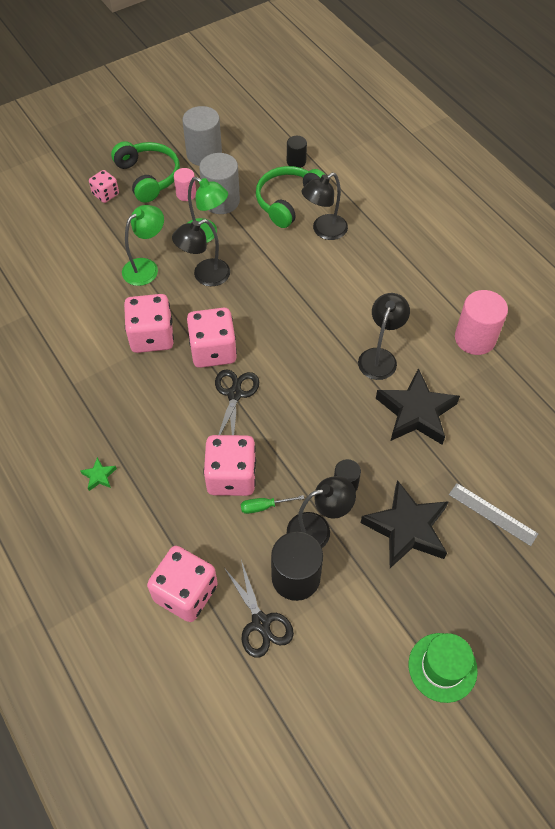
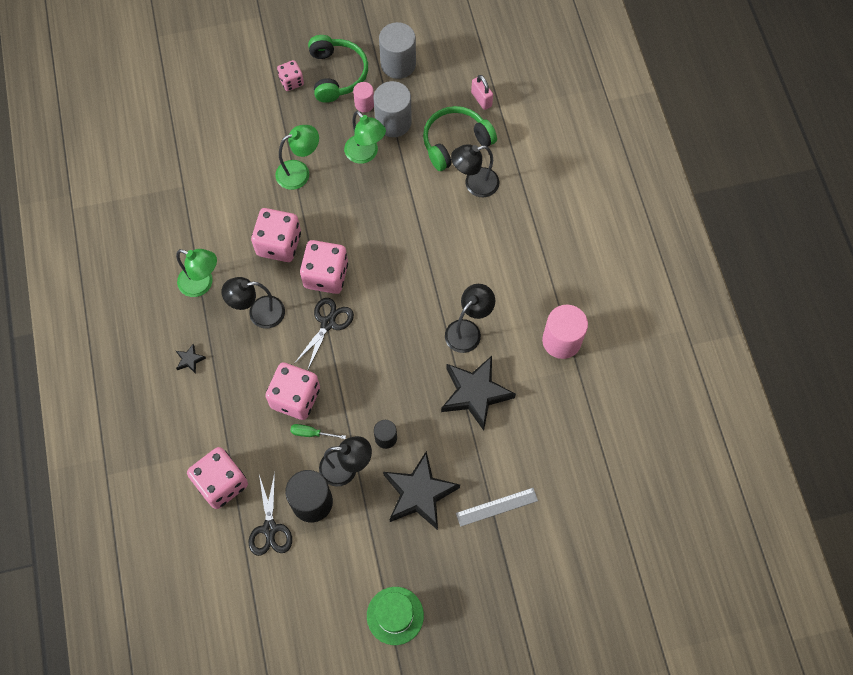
camera: 20 degrees right, 10 degrees up
(84, 398) = (202, 284): none -> green lamp
(99, 476) = (190, 360): green star -> black star
(204, 276) = (347, 197): black lamp -> black lamp (259, 313)
(296, 161) = (481, 99): black cylinder -> pink padlock
(492, 514) = (496, 506): grey ruler -> grey ruler turned 75 degrees counterclockwise

